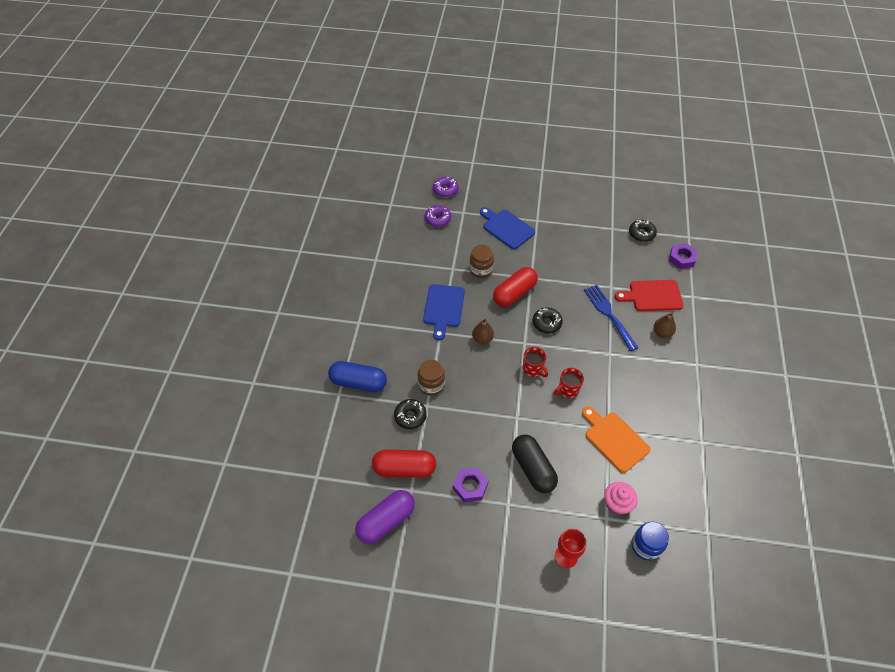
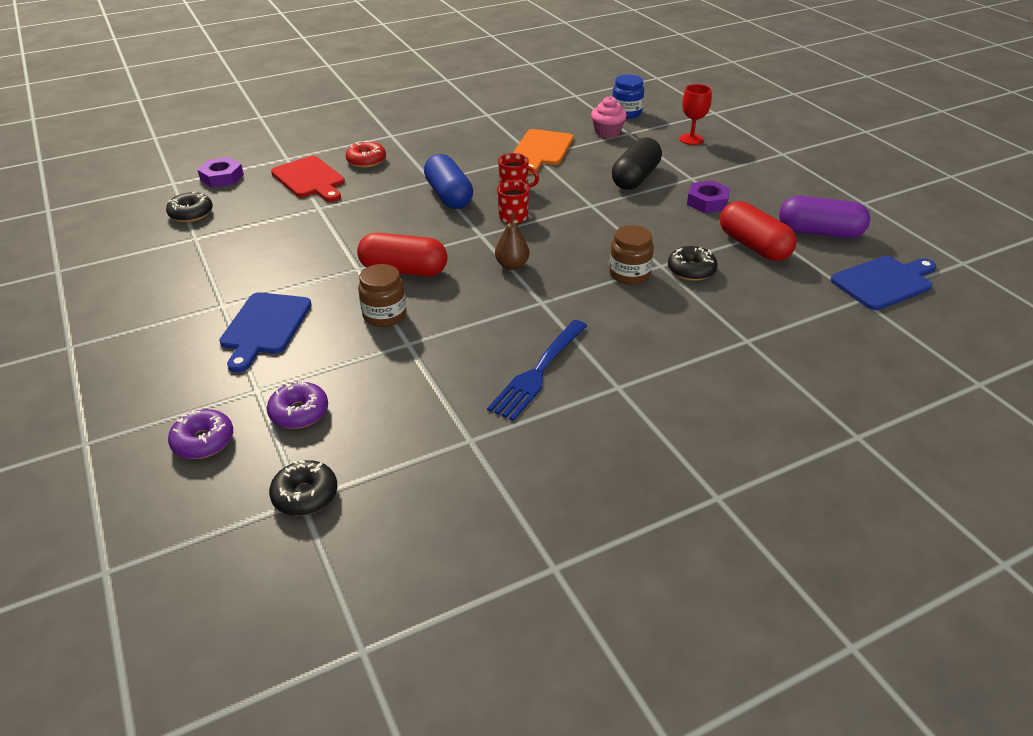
camera: 125 degrees left, 15 degrees down
(358, 382) = (708, 332): blue capsule -> blue capsule (448, 196)
(443, 308) = (496, 318): blue cutting board -> blue cutting board (884, 282)
(546, 323) = (431, 230): black donut -> black donut (305, 495)
(609, 314) = (371, 196): blue fork -> blue fork (538, 372)
(662, 333) = (366, 161): brown pear -> red donut

